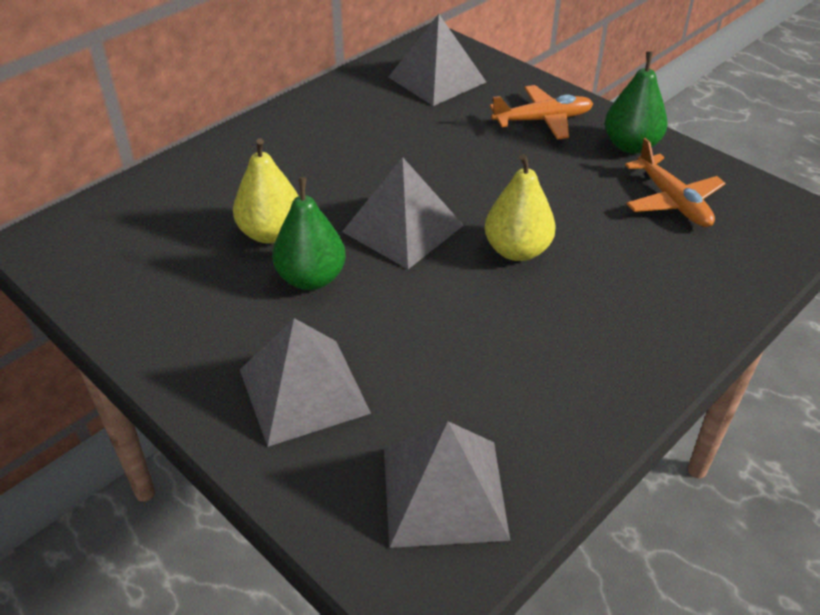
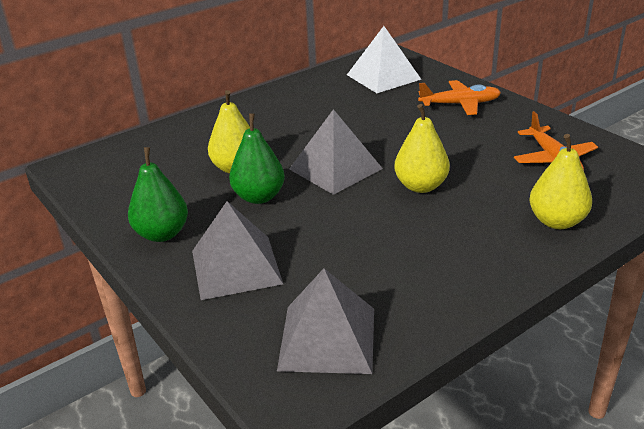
camera: 10 degrees right, 10 degrees down
(437, 79) = (383, 77): grey pyramid -> white pyramid
(631, 145) = (527, 122): green pear -> green pear (162, 234)
(692, 295) = (556, 221): none -> yellow pear

